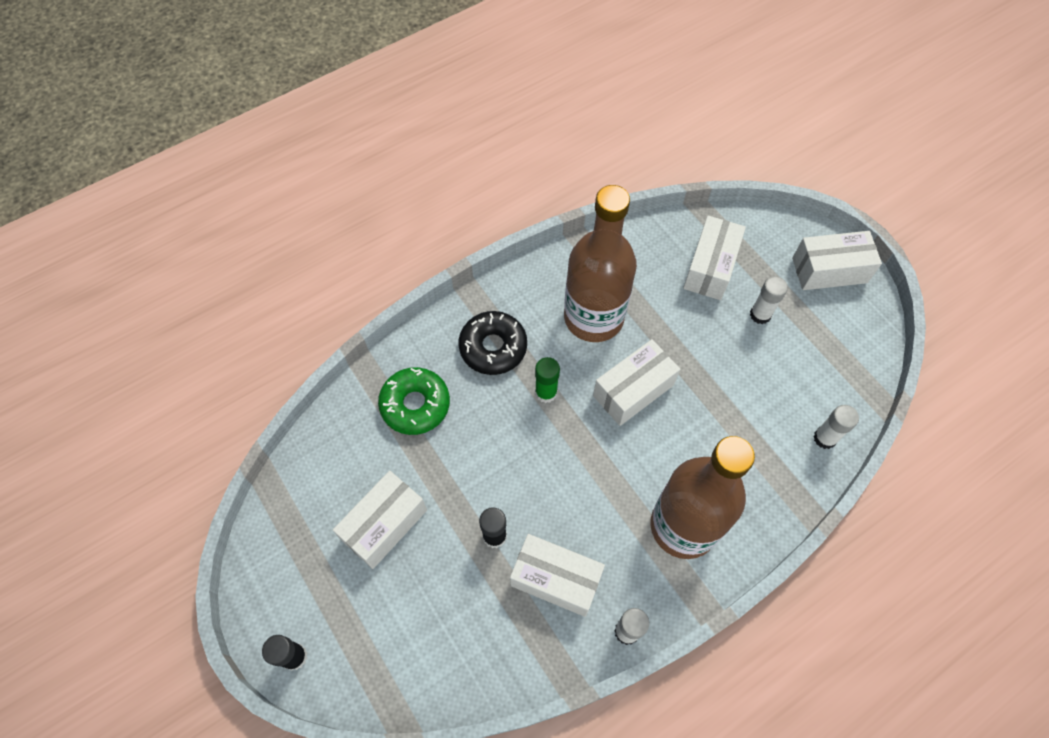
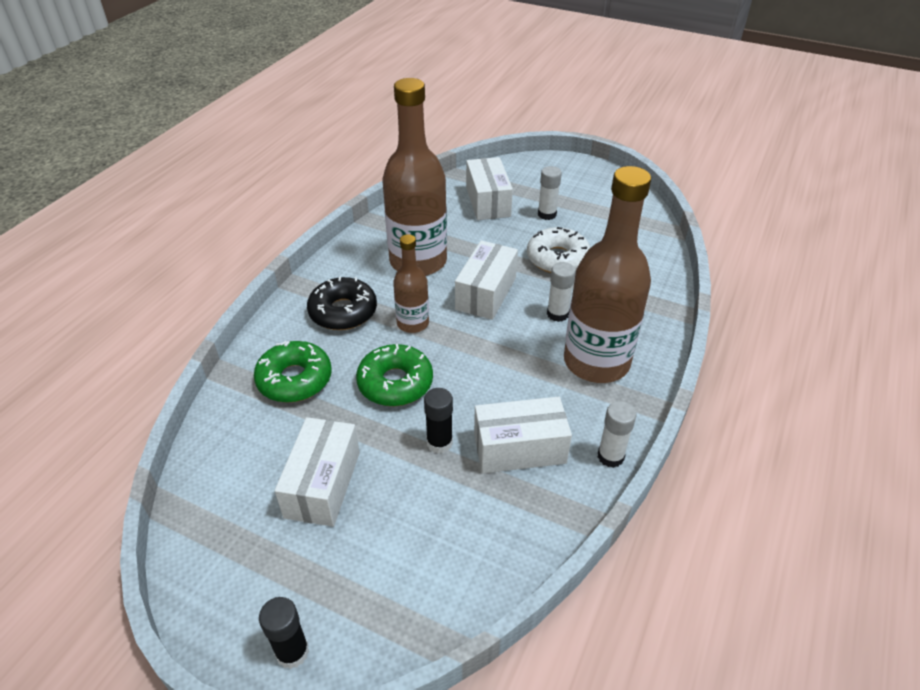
camera: 30 degrees left, 20 degrees down
(493, 453) = (395, 383): none -> green donut
(546, 392) = (413, 323): green glue stick -> brown bottle
(731, 381) = (557, 259): none -> white donut
(824, 438) = (653, 265): white glue stick -> white glue stick (557, 314)
(829, 270) = (574, 175): white box -> none

